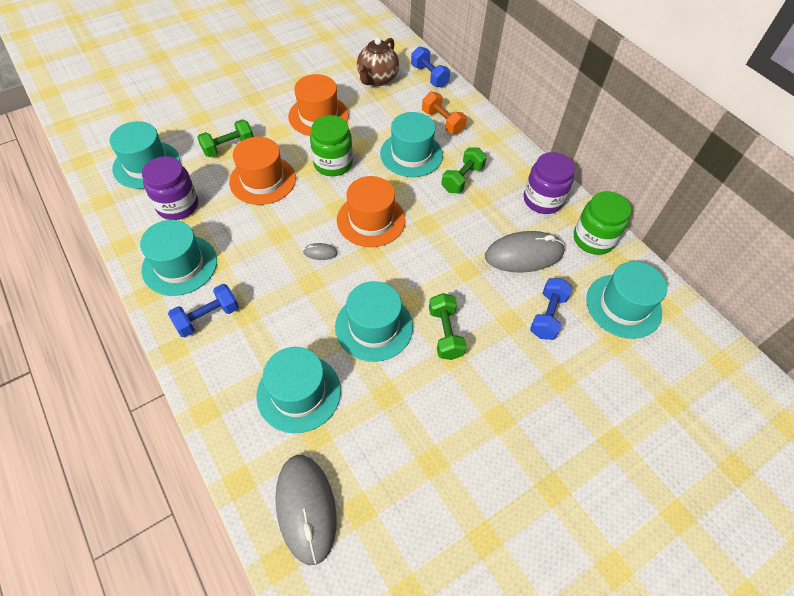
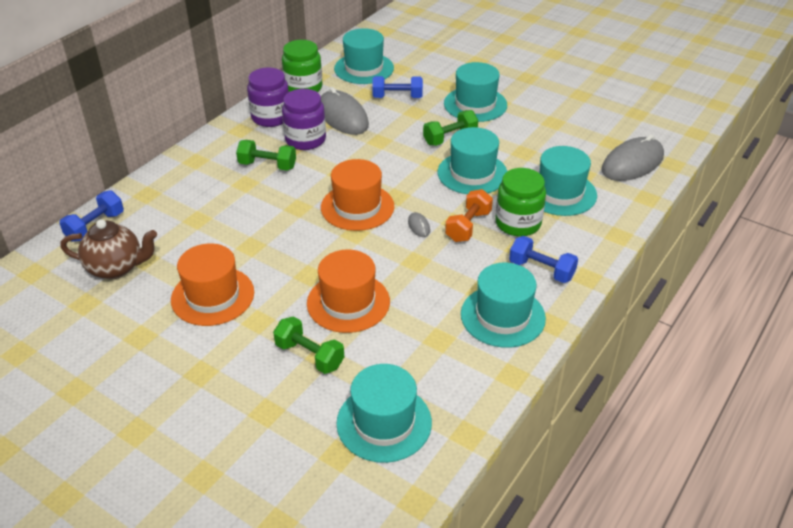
camera: 110 degrees left, 15 degrees down
(178, 205) = (429, 357): purple jar -> purple jar (305, 140)
(333, 164) = (292, 257): green jar -> green jar (518, 223)
(411, 154) = (247, 205): turquoise hat -> turquoise hat (475, 104)
(442, 122) = (182, 197): orange dumbbell -> orange dumbbell (468, 226)

